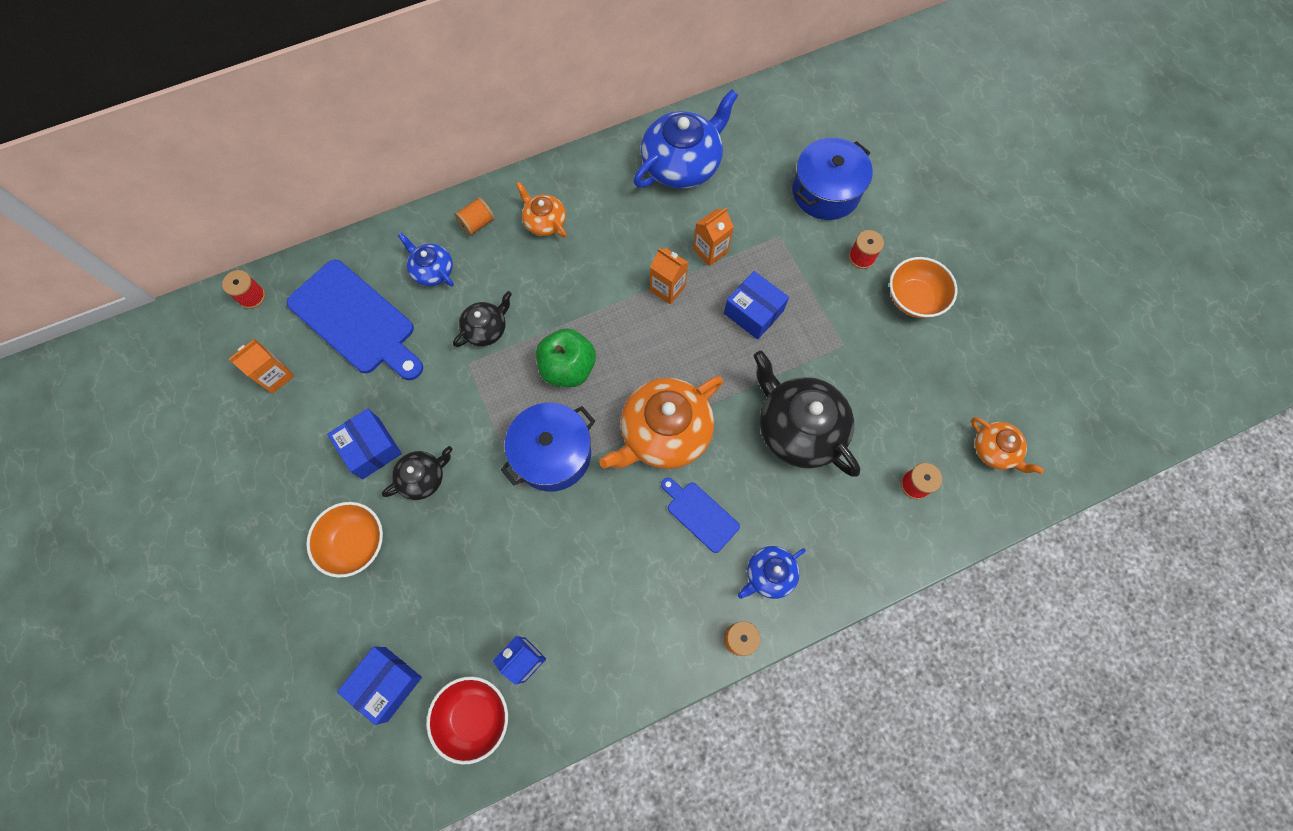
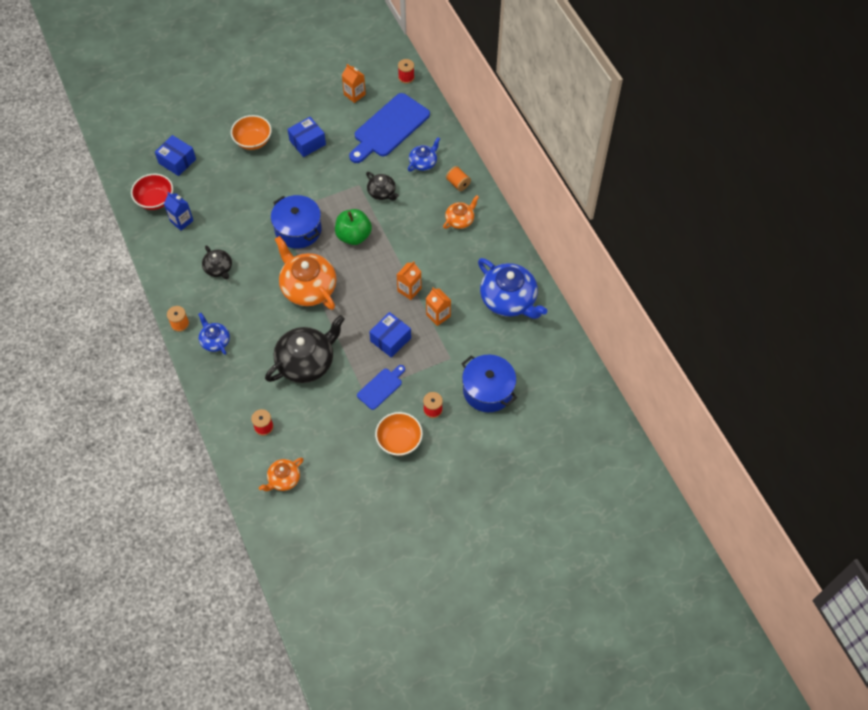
camera: 90 degrees right, 10 degrees down
(423, 478) = (288, 168): black teapot -> black teapot (218, 268)
(700, 514) = (254, 305): blue cutting board -> blue cutting board (381, 387)

